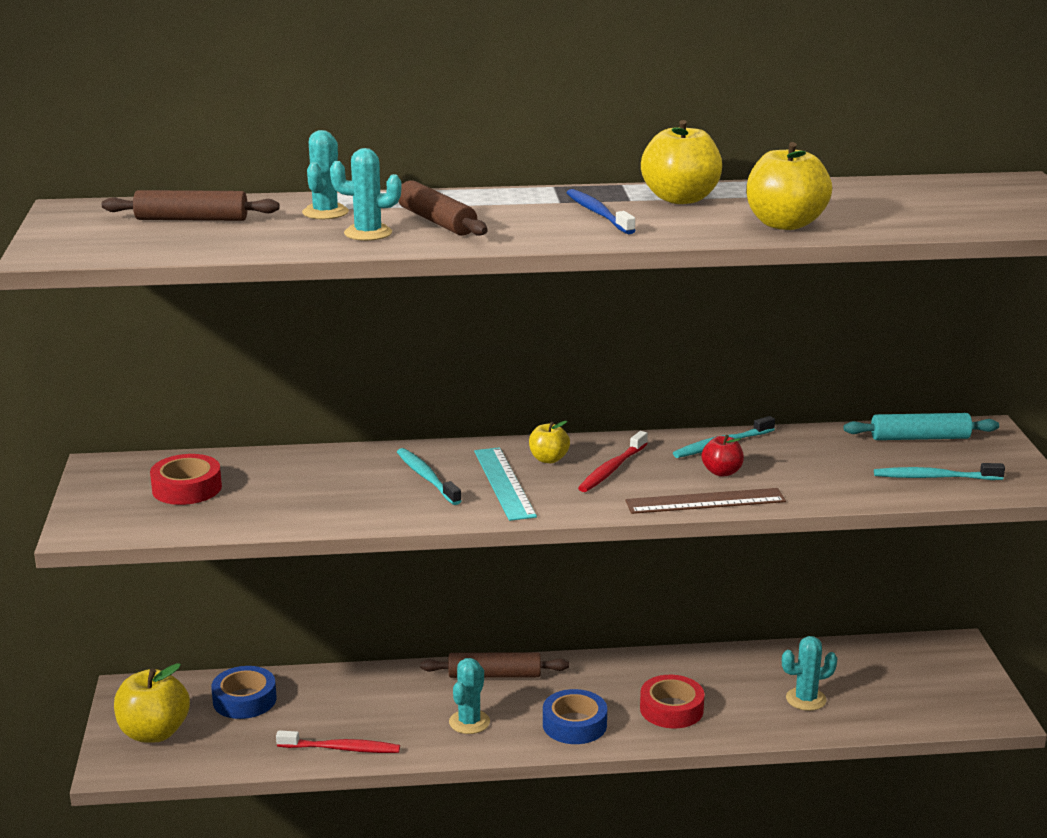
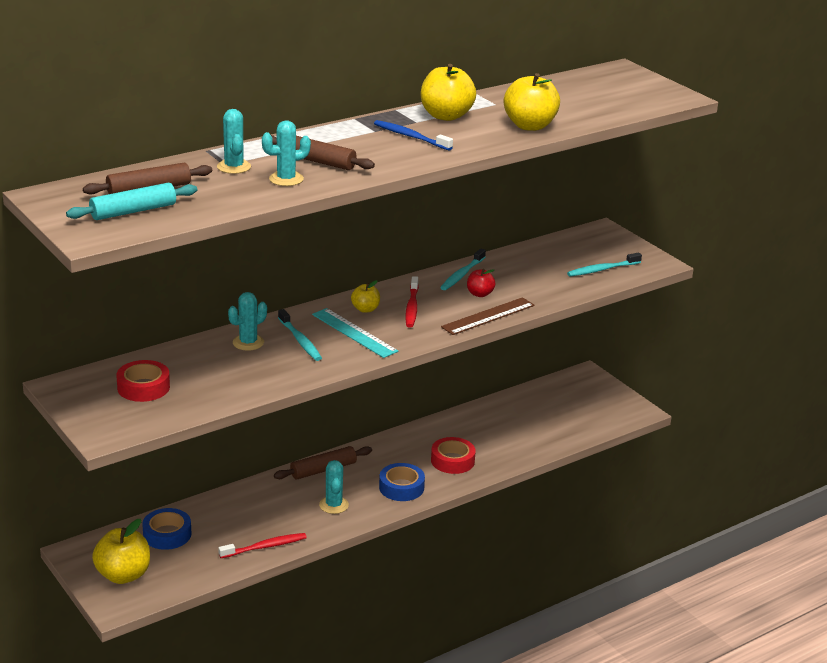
camera: 30 degrees left, 5 degrees up
(427, 477) = (300, 340): turquoise toothbrush -> turquoise toothbrush turned 150 degrees counterclockwise
(806, 699) = (526, 432): turquoise cactus -> turquoise cactus (248, 343)
(920, 438) = (572, 244): turquoise rolling pin -> turquoise rolling pin (133, 211)

